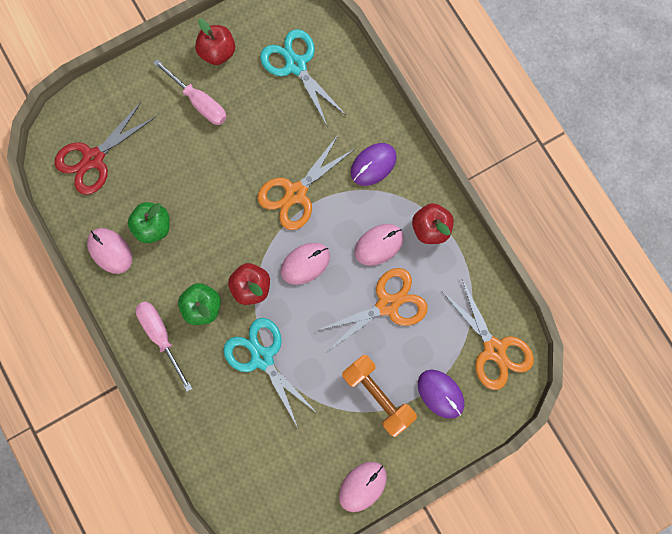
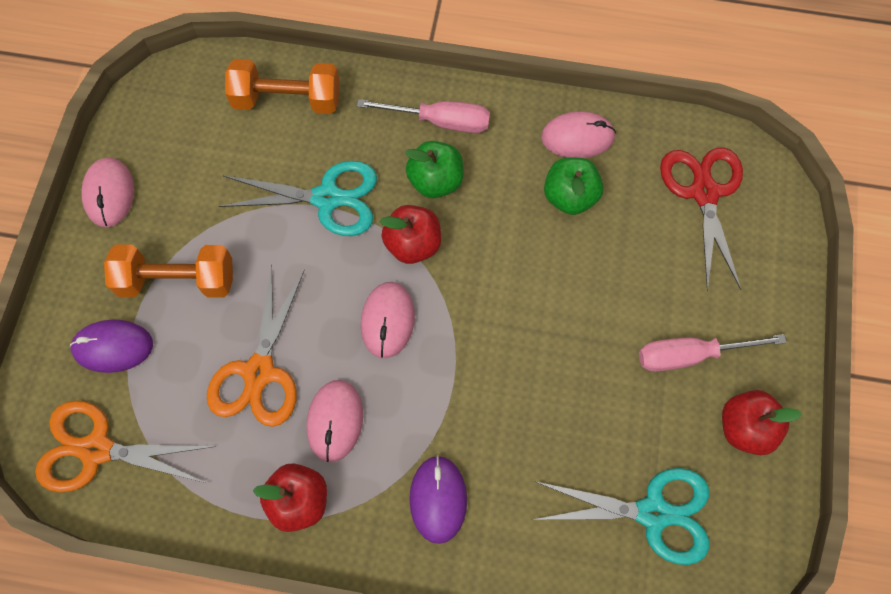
camera: 130 degrees right, 10 degrees down
(218, 439) = (287, 99): none -> orange dumbbell
(295, 193) = (480, 376): orange scissors -> none

